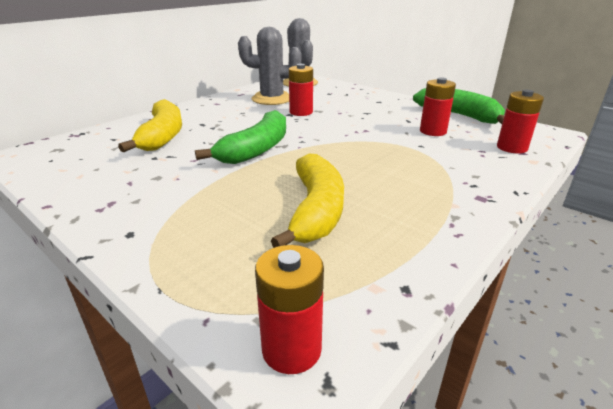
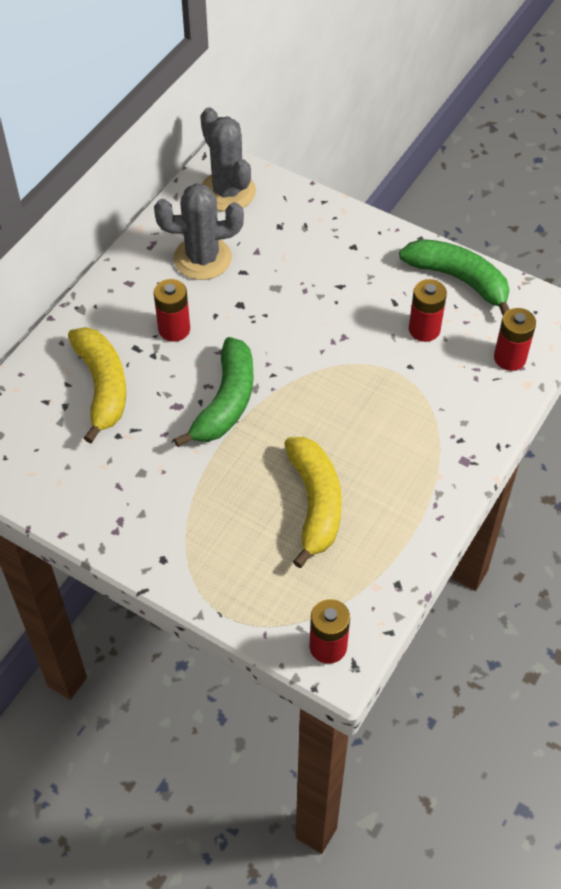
camera: 10 degrees left, 25 degrees up
(301, 112) = (254, 297): red battery -> red battery (174, 329)

